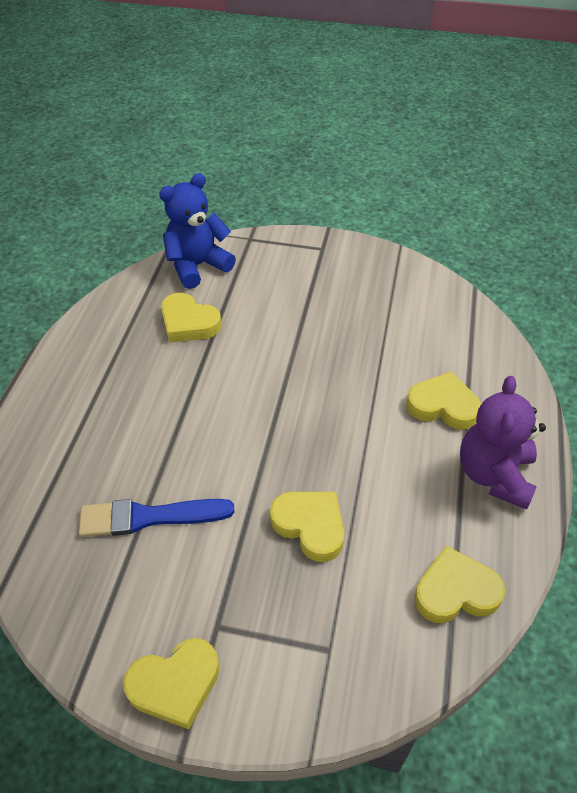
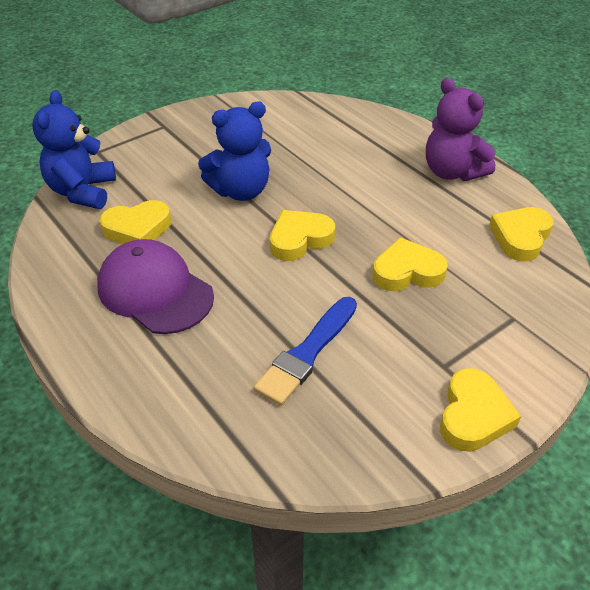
camera: 50 degrees left, 5 degrees down
(134, 380) = (155, 291): none -> purple cap
(295, 348) = (241, 191): none -> blue teddy bear
(443, 406) = (376, 159): yellow heart -> yellow heart (299, 239)

